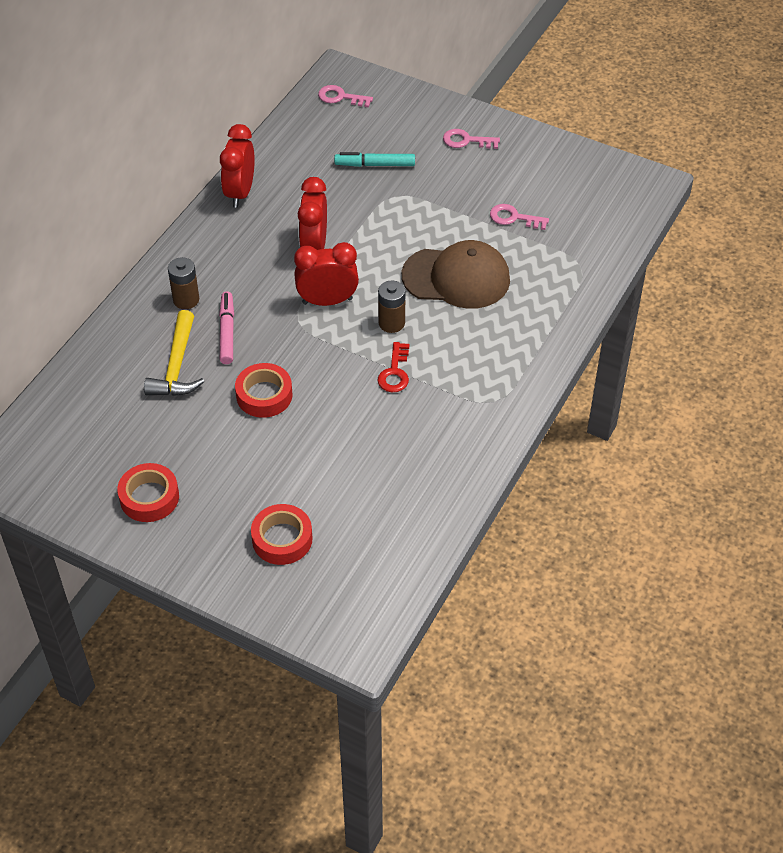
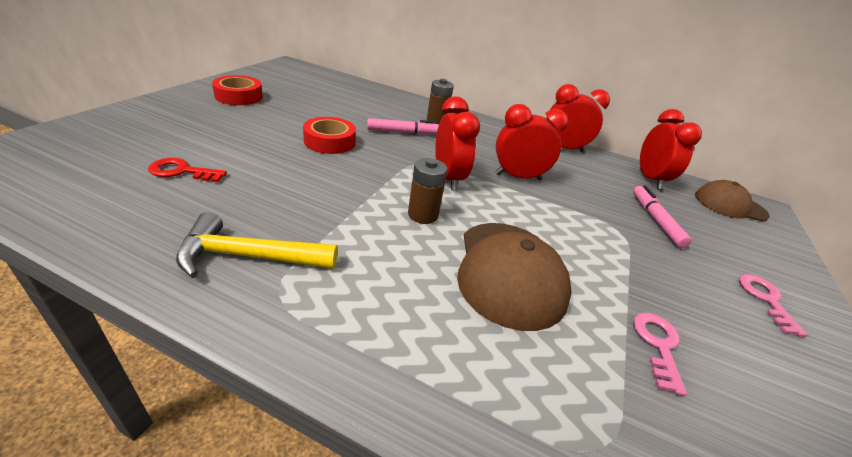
camera: 80 degrees right, 15 degrees down
(177, 366) = (367, 113): yellow hammer -> yellow hammer (249, 256)
(282, 539) = (152, 137): red tape -> none
(300, 140) = (650, 179): none -> red clock
(340, 97) = (730, 205): pink key -> brown cap
(375, 164) = (655, 220): turquoise marker -> pink marker
(395, 372) = (347, 212): red key -> red key (182, 171)

